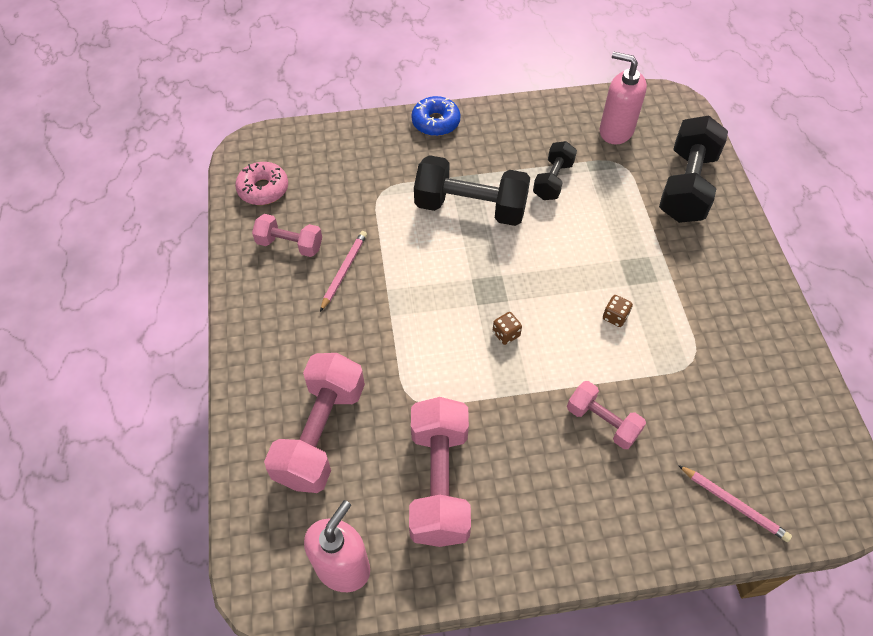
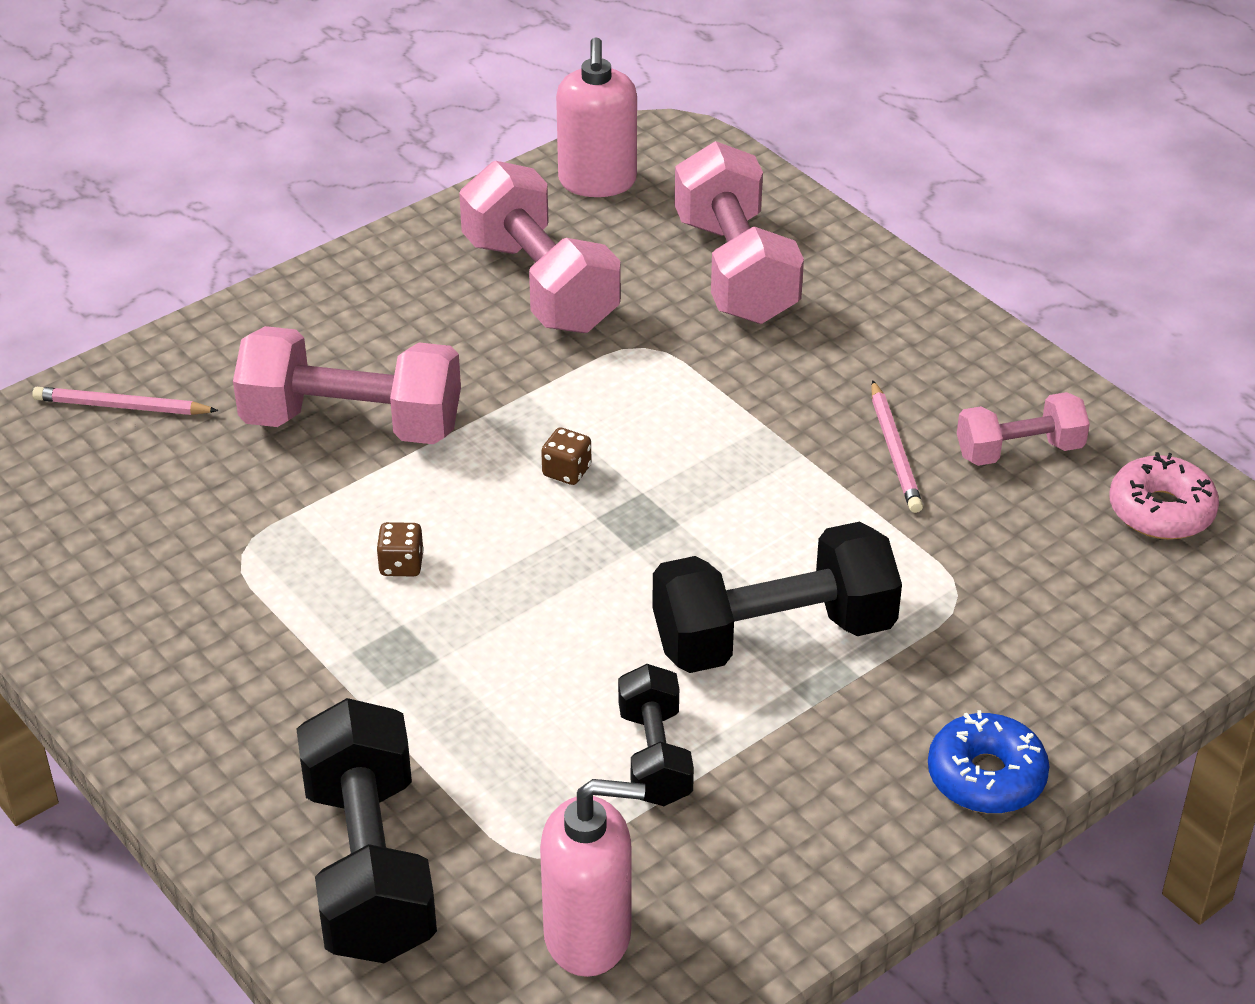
camera: 150 degrees right, 15 degrees down
(602, 422) = (352, 423): pink dumbbell -> pink dumbbell, size x1.75

